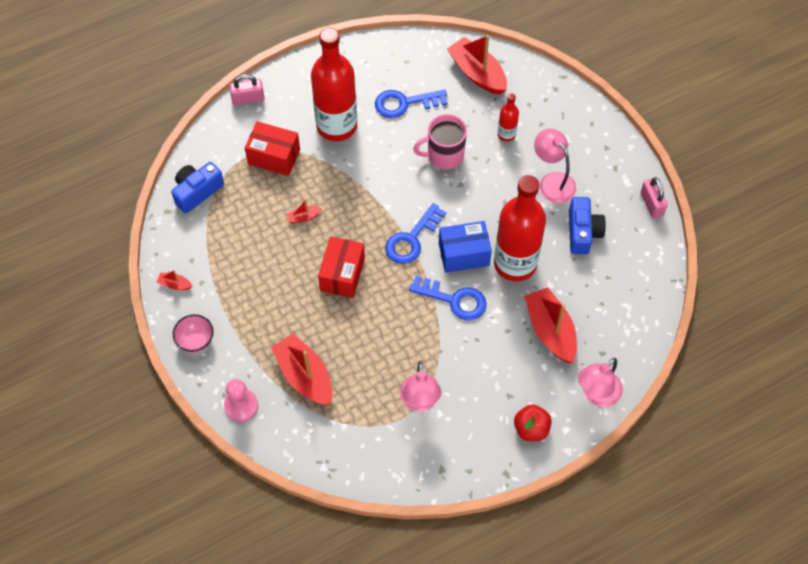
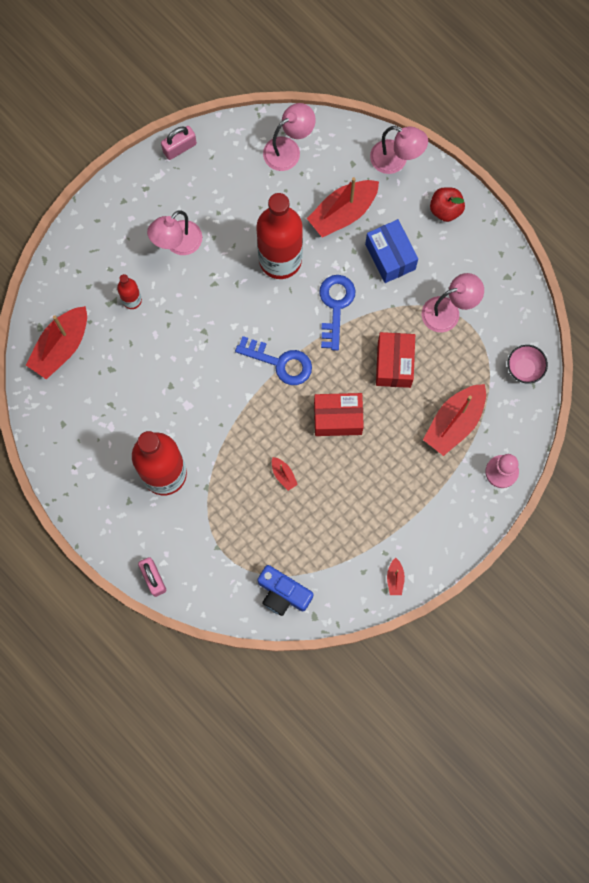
camera: 105 degrees left, 15 degrees up
(196, 341) = (449, 537): pink bowl -> pink bowl (524, 369)
(274, 157) = (220, 527): red box -> red box (394, 364)
(404, 103) = (118, 411): blue key -> none
(444, 155) = (173, 355): pink mug -> none
(464, 254) = (283, 309): blue box -> blue box (390, 256)
(582, 232) = (228, 205): blue camera -> none
(630, 298) = (288, 149): none -> pink lamp

